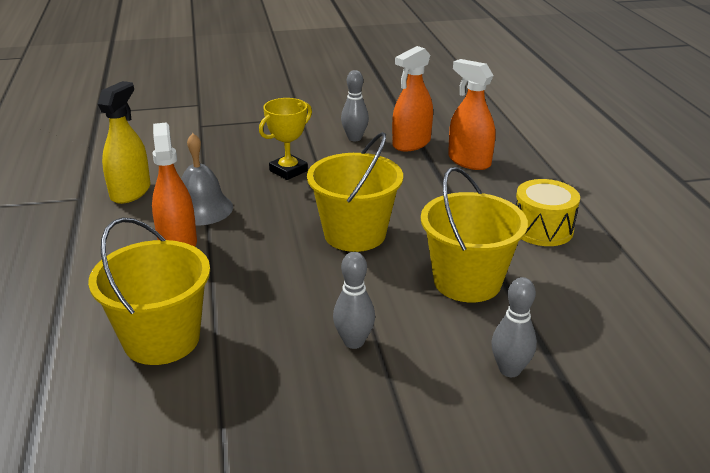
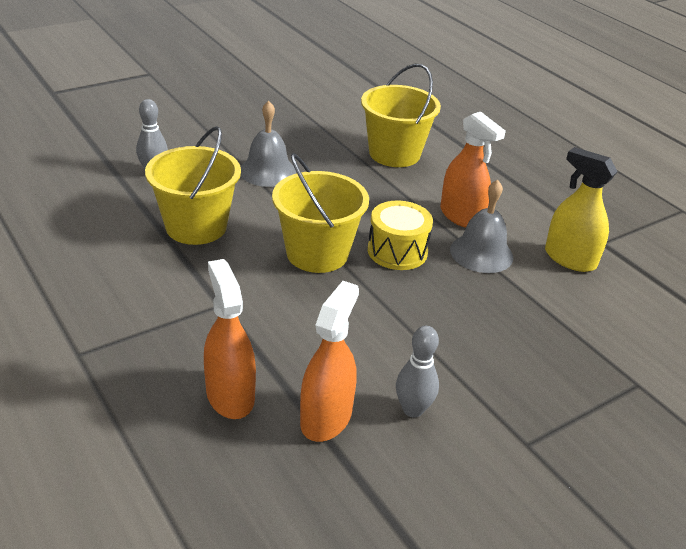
camera: 155 degrees right, 5 degrees up
(130, 192) = (570, 259): yellow spray bottle -> yellow spray bottle turned 135 degrees clockwise
(288, 171) = (446, 323): yellow trophy -> none
(354, 342) = (267, 171): grey bowling pin -> grey bell
(469, 161) = (230, 395): orange spray bottle -> orange spray bottle turned 135 degrees counterclockwise
(542, 229) = (126, 296): yellow drum -> yellow drum (397, 251)

